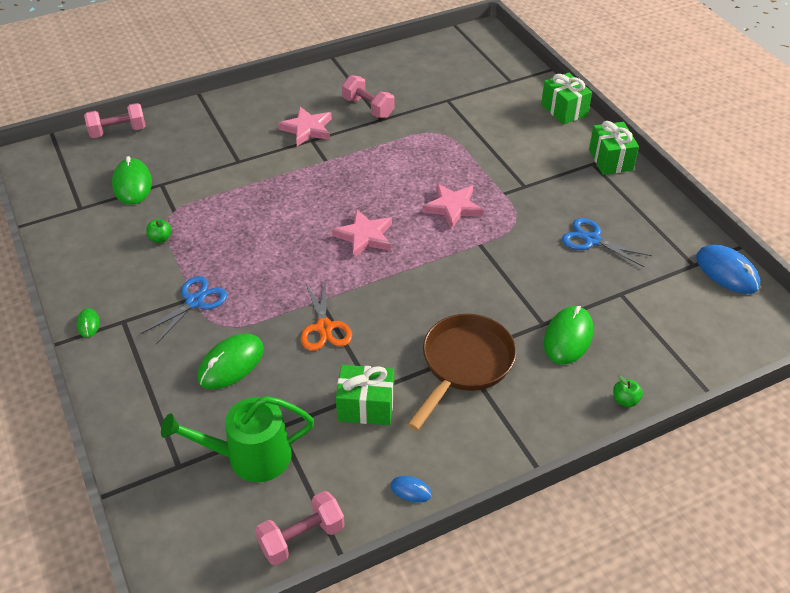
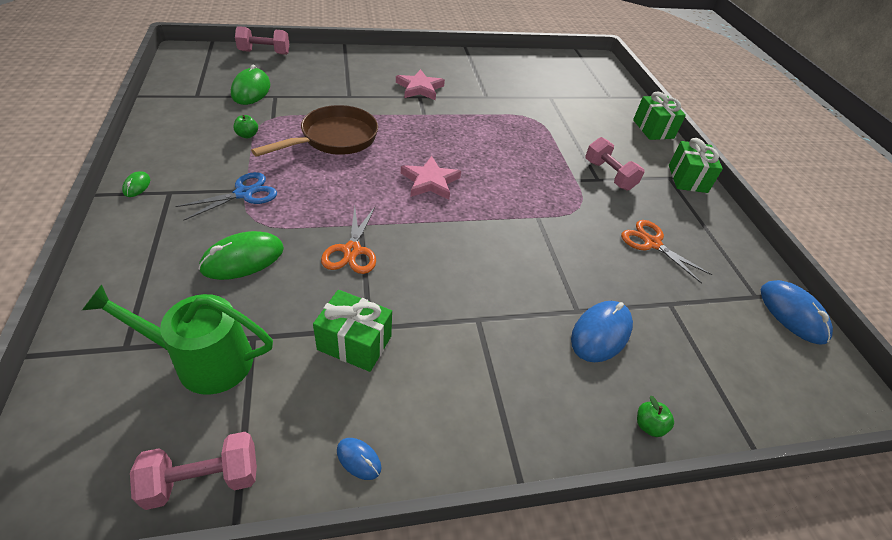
camera: 10 degrees right, 0 degrees up
(368, 108) = (479, 86): pink dumbbell -> pink dumbbell (609, 175)
(453, 207) = (523, 179): pink star -> none
(464, 365) = (478, 329): brown pan -> brown pan (334, 139)
(568, 337) = (601, 333): green mouse -> blue mouse
(592, 240) = (652, 243): blue scissors -> orange scissors

